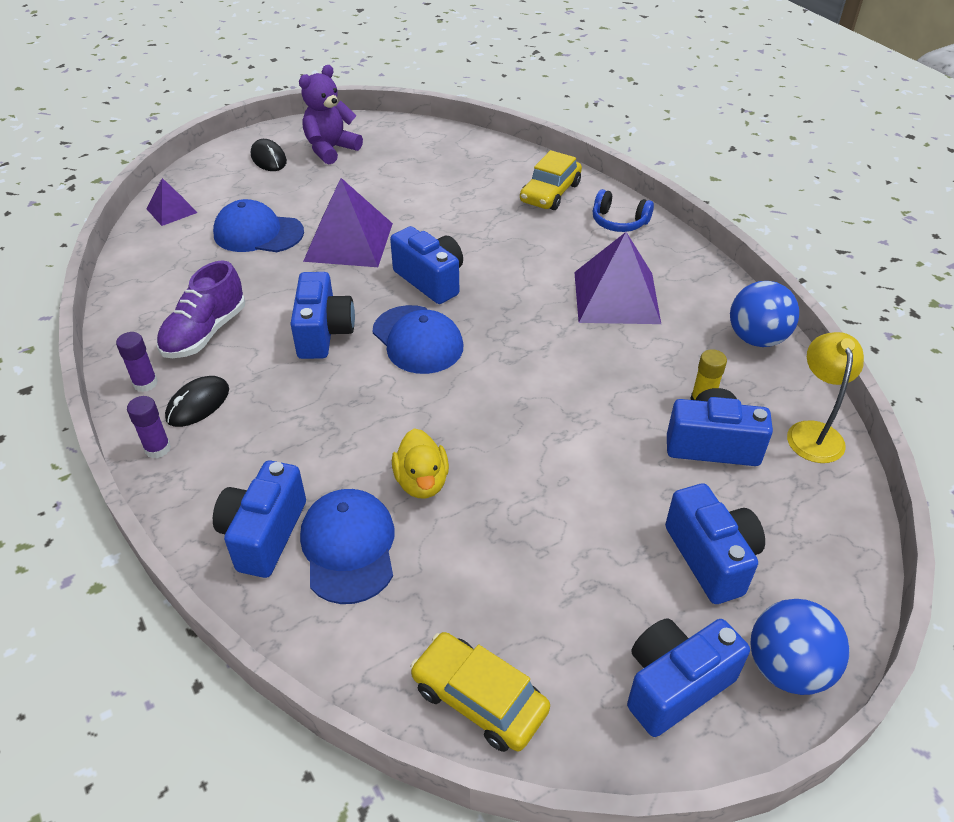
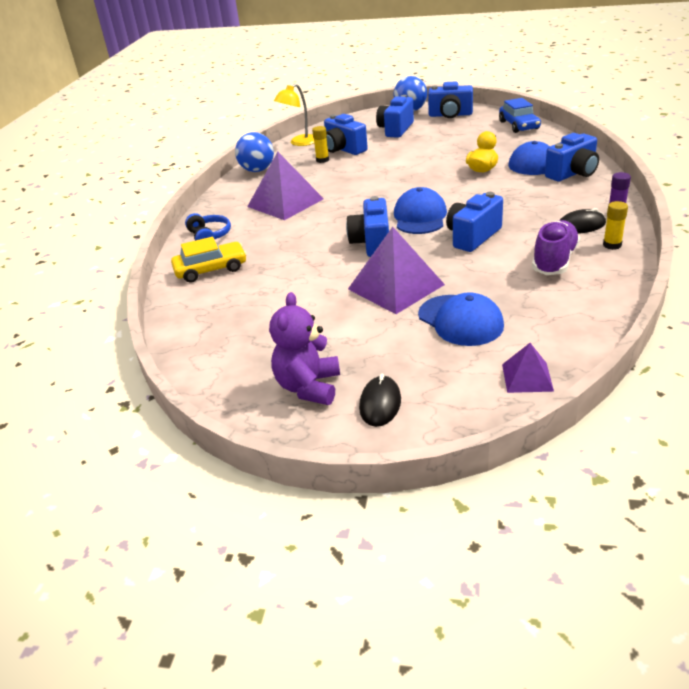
camera: 135 degrees left, 10 degrees down
(145, 383) = (612, 245): purple glue stick -> yellow glue stick
(205, 333) = (554, 261): purple shoe -> purple shoe turned 45 degrees counterclockwise
(331, 149) = (308, 387): purple teddy bear -> purple teddy bear turned 105 degrees clockwise
(479, 699) = (519, 125): yellow car -> blue car

